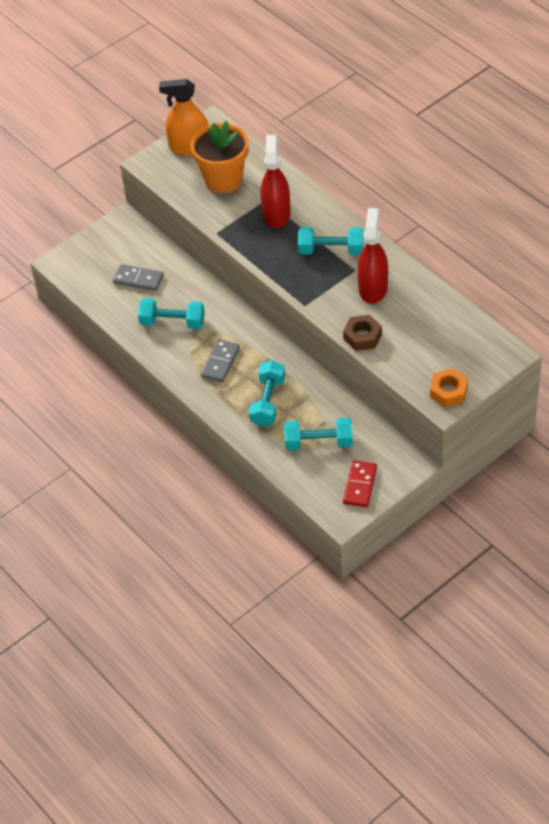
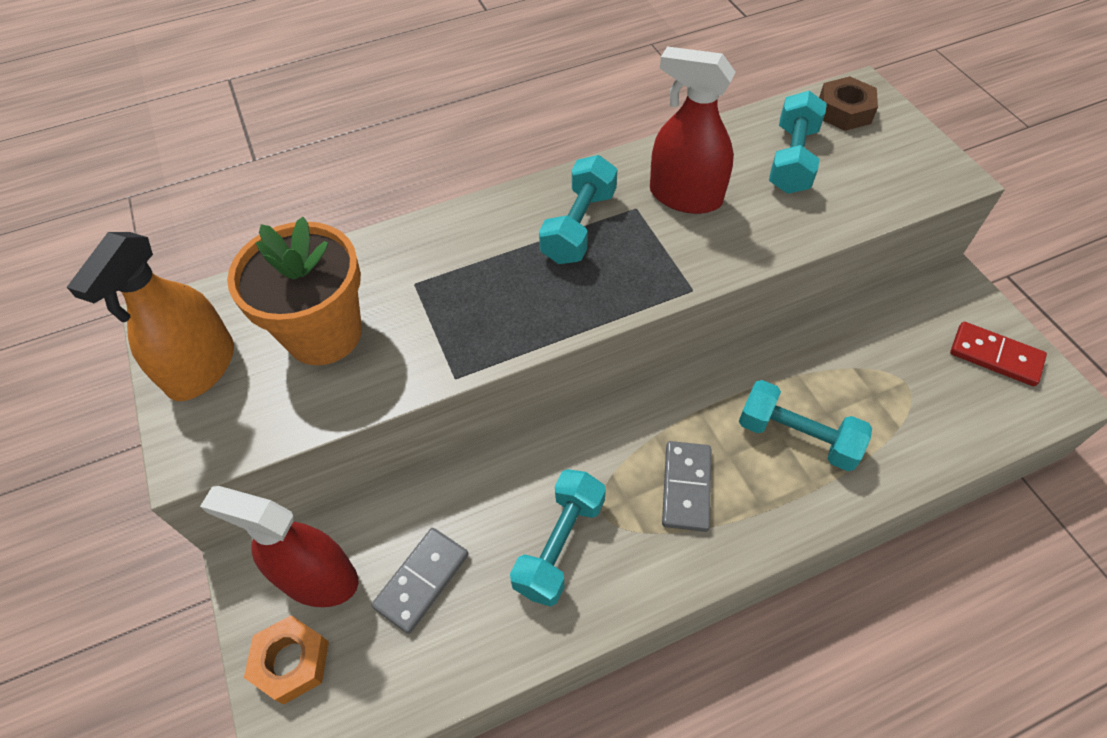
camera: 75 degrees left, 5 degrees up
(220, 362) = (686, 487): grey domino -> grey domino turned 60 degrees clockwise
(276, 214) = (457, 277): red spray bottle -> red spray bottle (318, 578)
(319, 442) = (899, 387): turquoise dumbbell -> turquoise dumbbell (792, 159)
(362, 336) = (788, 233): brown nut -> brown nut (844, 111)
(448, 391) = (926, 164): orange nut -> orange nut (291, 662)

